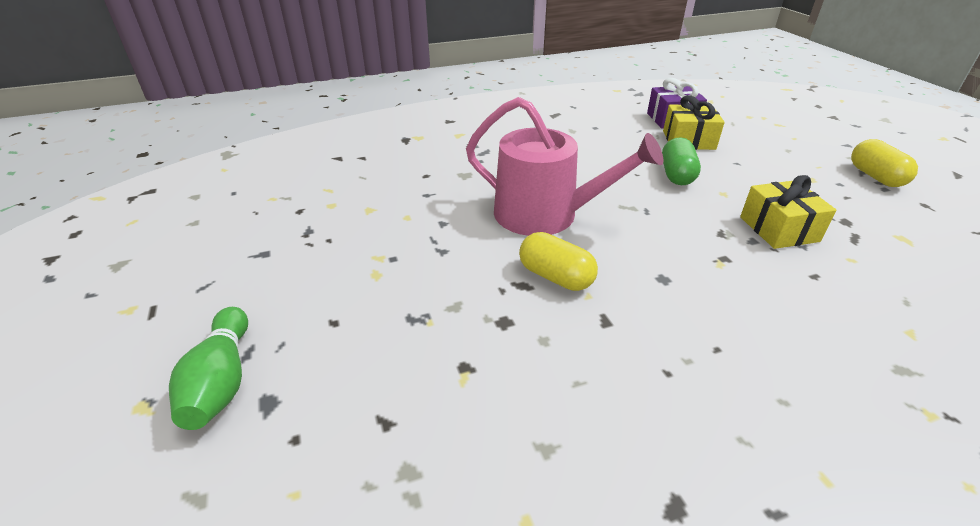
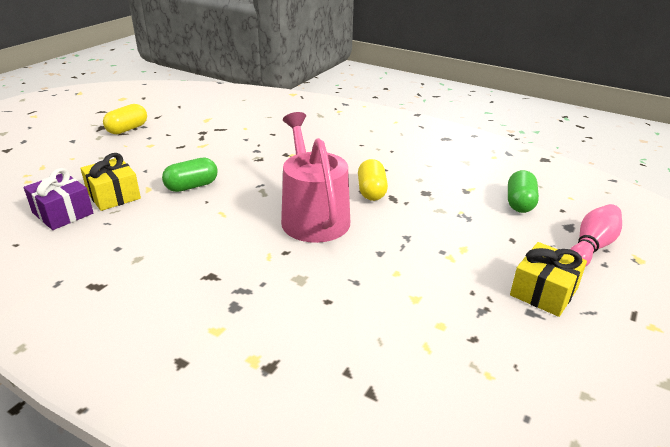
camera: 130 degrees left, 5 degrees down
(221, 381) = (591, 247): green bowling pin -> pink bowling pin
(370, 401) = (519, 203): none -> green capsule
(779, 229) = (234, 146): yellow gift -> yellow gift (544, 292)

